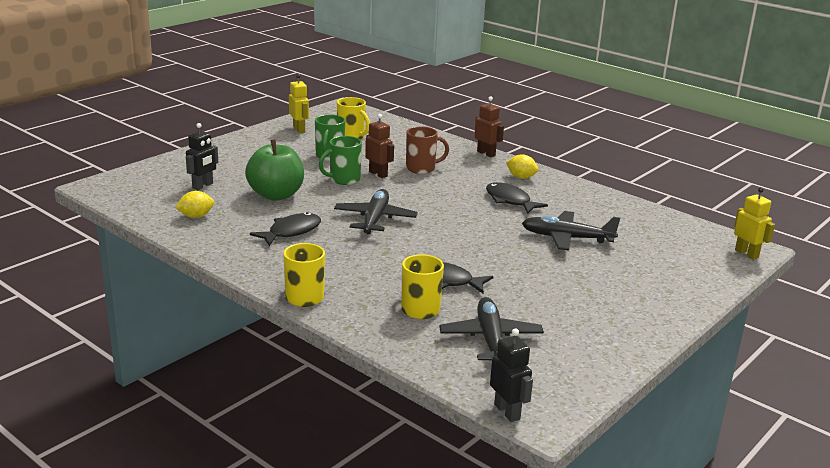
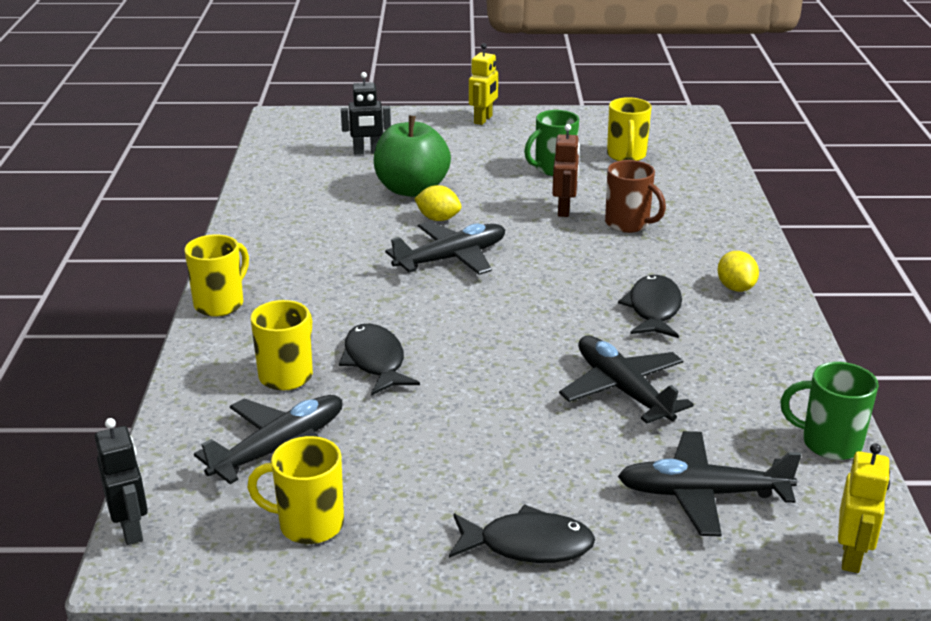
camera: 50 degrees right, 5 degrees up
(196, 216) = (300, 180): yellow lemon -> yellow lemon (438, 219)
(291, 232) = (345, 233): black fish -> black fish (528, 545)
(299, 129) = (585, 126): yellow robot -> yellow robot (483, 120)
(344, 179) = (513, 201): green mug -> green mug (829, 443)
(486, 153) = (755, 239): brown robot -> none
(507, 412) = (131, 529): black robot -> black robot turned 45 degrees counterclockwise
(572, 359) = (309, 524): none -> yellow mug
(670, 260) = (703, 494): none -> black plane

